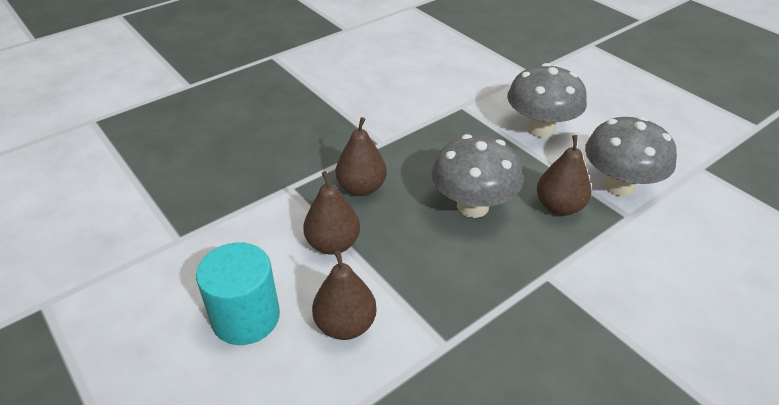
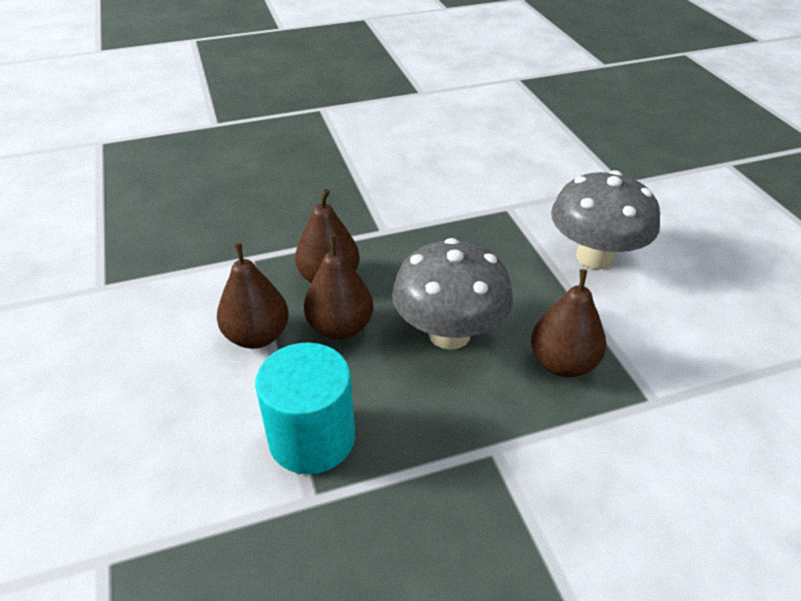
camera: 20 degrees right, 0 degrees up
(246, 317) = (113, 394): turquoise cylinder -> turquoise cylinder (312, 438)
(345, 325) = (212, 436): brown pear -> brown pear (340, 327)
(619, 186) = (663, 356): grey mushroom -> none

